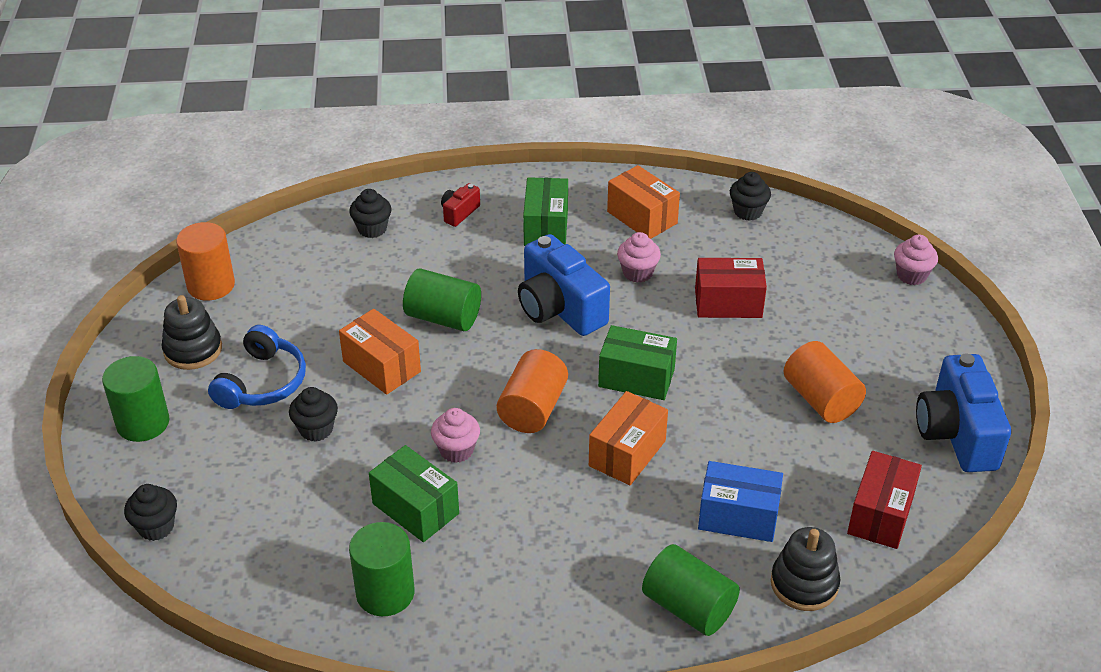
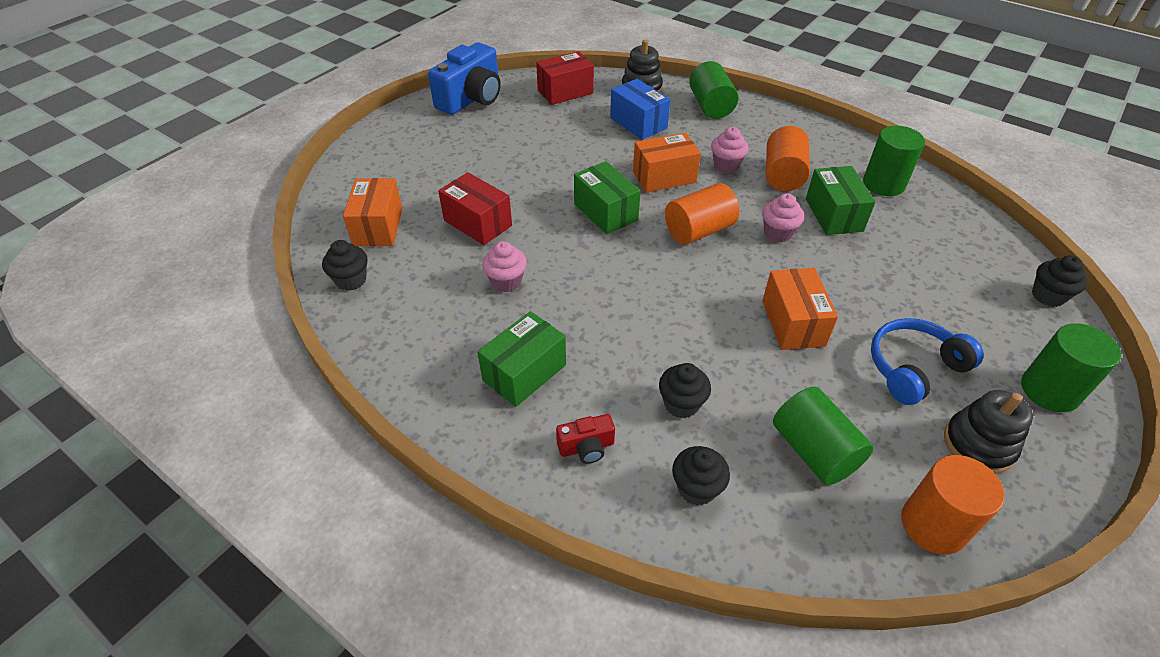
camera: 140 degrees left, 5 degrees up
(316, 429) = (881, 301): black cupcake -> black cupcake (681, 404)
(443, 317) = (705, 337): green cylinder -> green cylinder (814, 451)
(559, 308) = (601, 289): blue camera -> none
(642, 217) = (434, 328): orange box -> orange box (378, 227)
(821, 399) = (513, 145): orange cylinder -> orange cylinder (783, 175)
(911, 275) = (339, 174): pink cupcake -> pink cupcake (726, 165)

